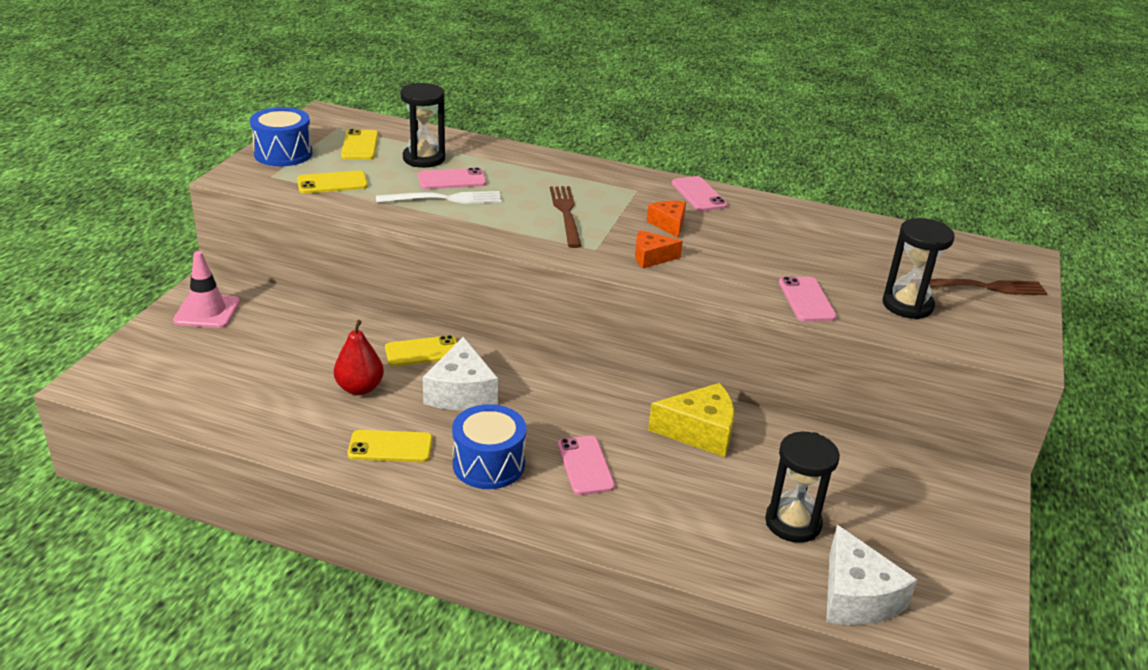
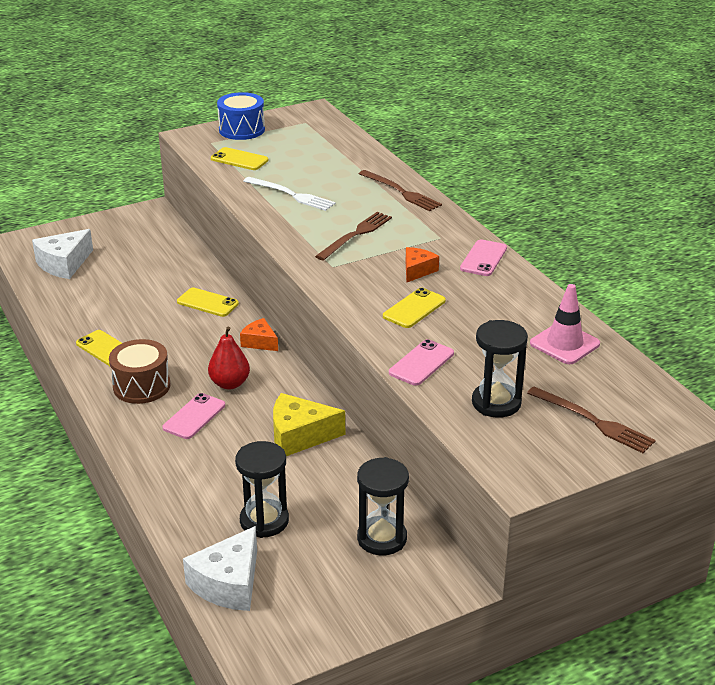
camera: 45 degrees right, 0 degrees up
(207, 311) = (126, 226): pink traffic cone -> pink traffic cone (564, 344)
(359, 388) = (140, 308): red pear -> red pear (229, 384)
(360, 145) = (299, 139): yellow phone -> yellow phone (414, 308)
(424, 159) = (325, 162): black hourglass -> black hourglass (382, 538)
(452, 180) = (319, 183): pink phone -> none
(461, 392) = (192, 337): white cheese -> white cheese (64, 264)
(488, 464) = (141, 386): blue drum -> brown drum
(537, 162) = (401, 192): none -> brown fork
(651, 257) = (361, 287): orange cheese -> orange cheese (259, 342)
(699, 432) = (299, 436): yellow cheese -> yellow cheese turned 135 degrees clockwise

